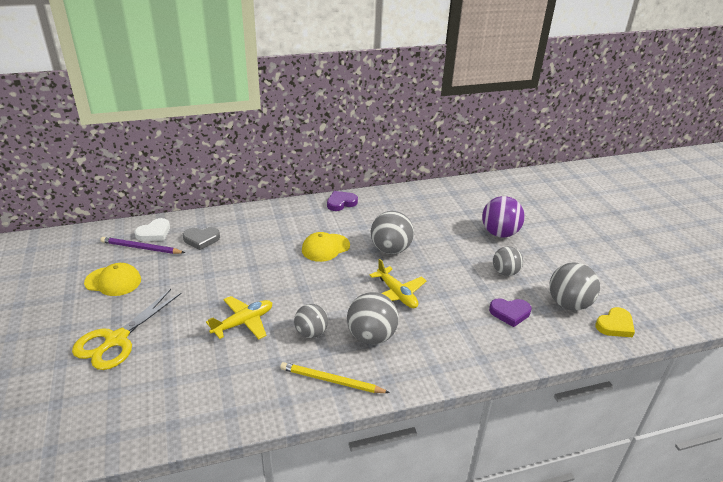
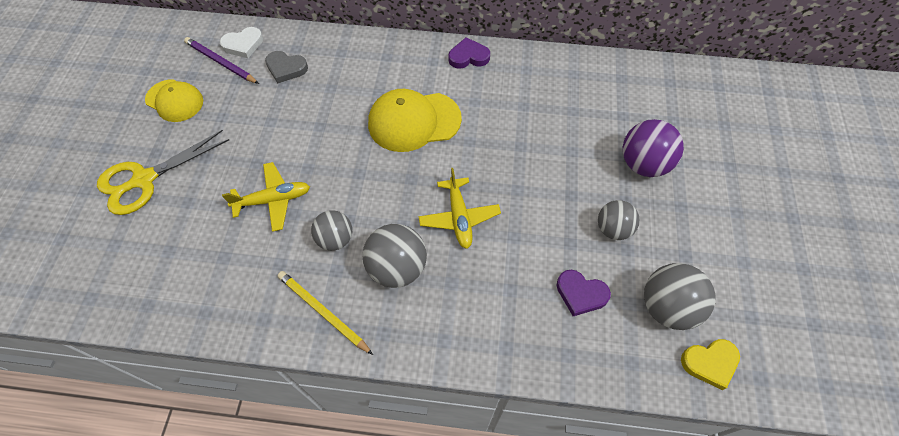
camera: 25 degrees right, 25 degrees up
(325, 248) = (414, 121): yellow cap -> yellow cap, size x1.51
(390, 249) = (489, 147): grey ball -> none

